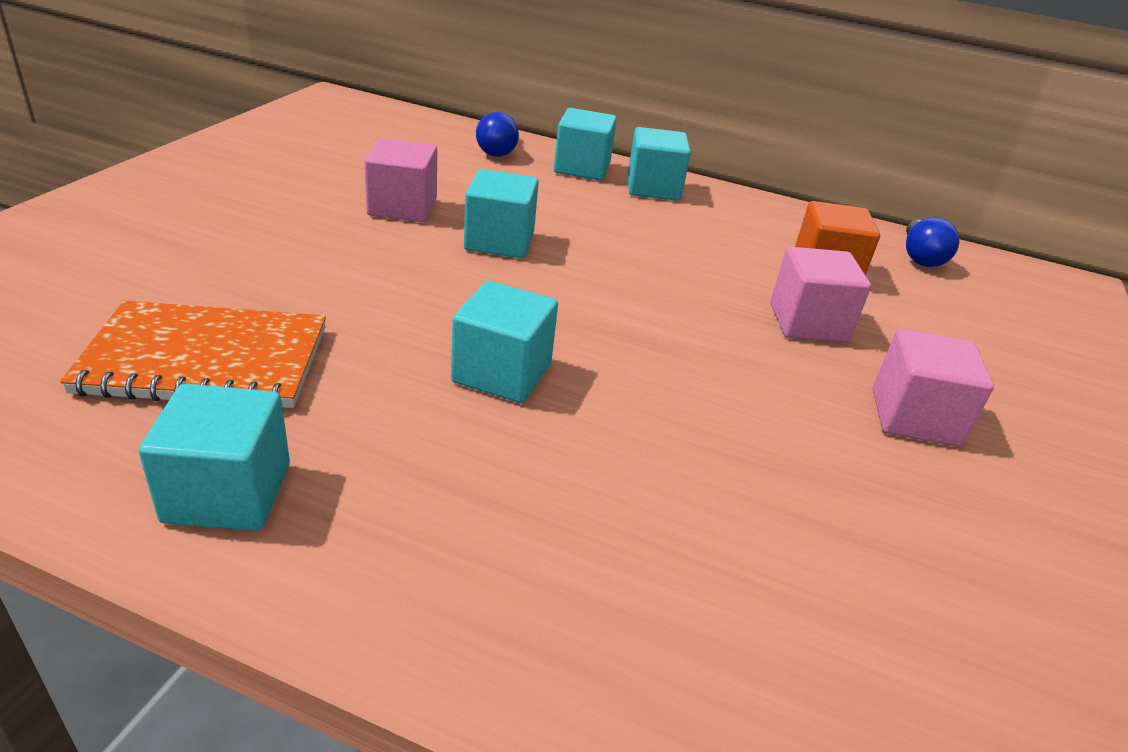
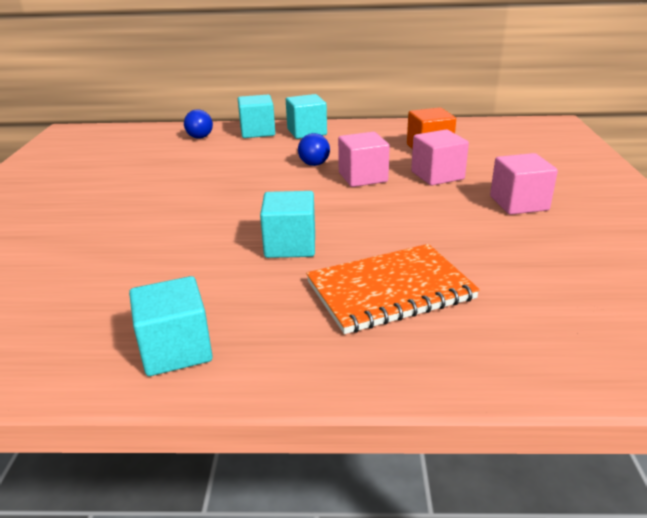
camera: 15 degrees left, 5 degrees down
(206, 360) = (105, 290): orange notebook -> orange notebook (390, 290)
(402, 207) = (164, 179): pink cube -> pink cube (363, 177)
(499, 241) = (237, 181): turquoise cube -> none
(920, 257) = (473, 129): blue light bulb -> blue light bulb (312, 161)

